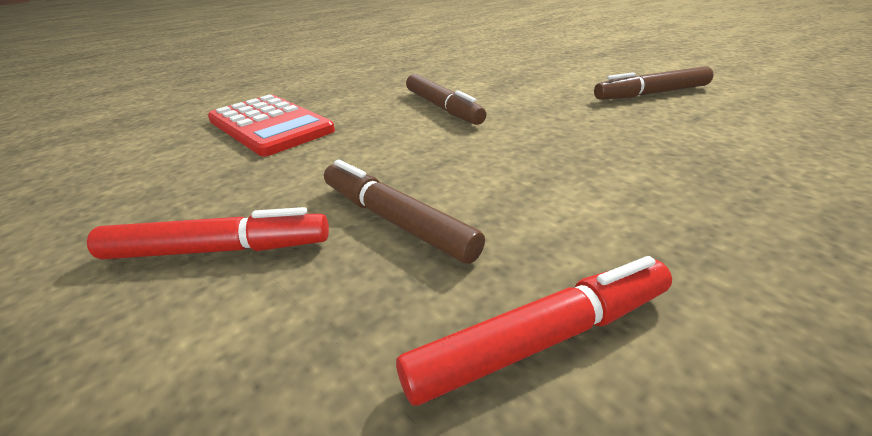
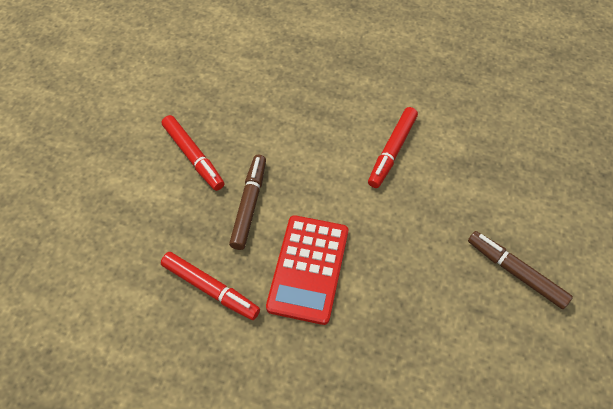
camera: 55 degrees right, 25 degrees up
(270, 125) = (303, 78): red calculator -> red calculator (308, 269)
(442, 108) = (392, 151): brown marker -> red marker

